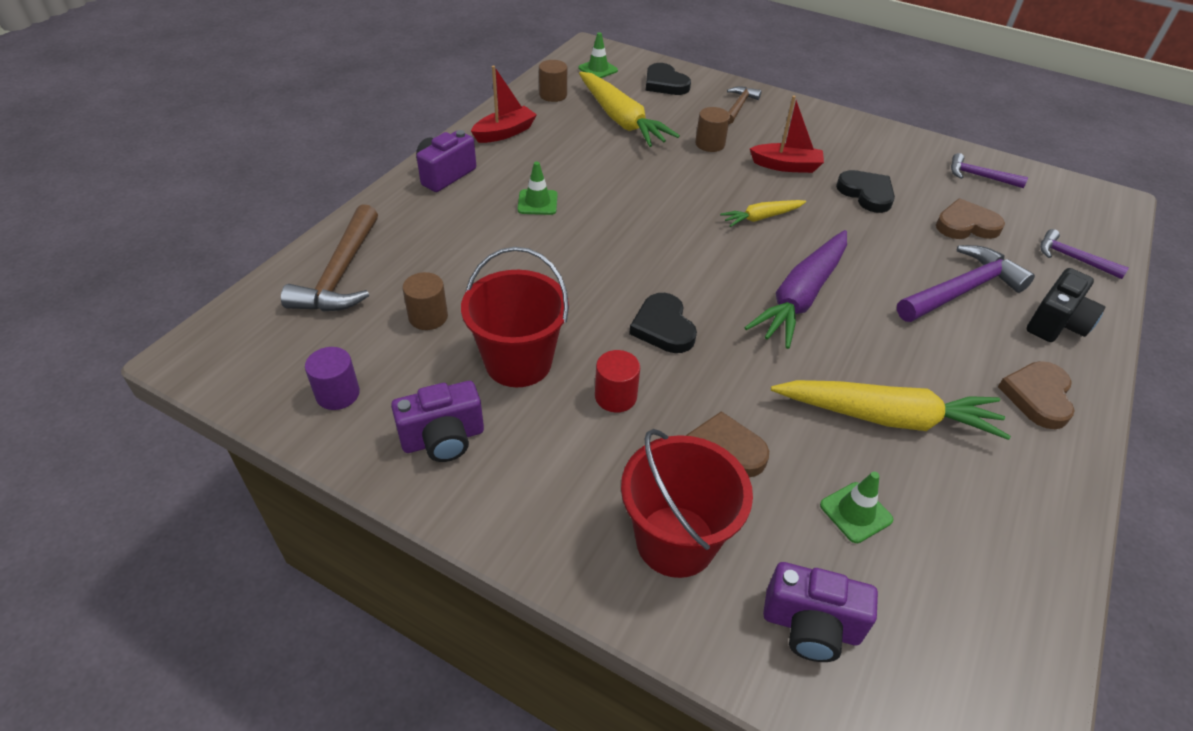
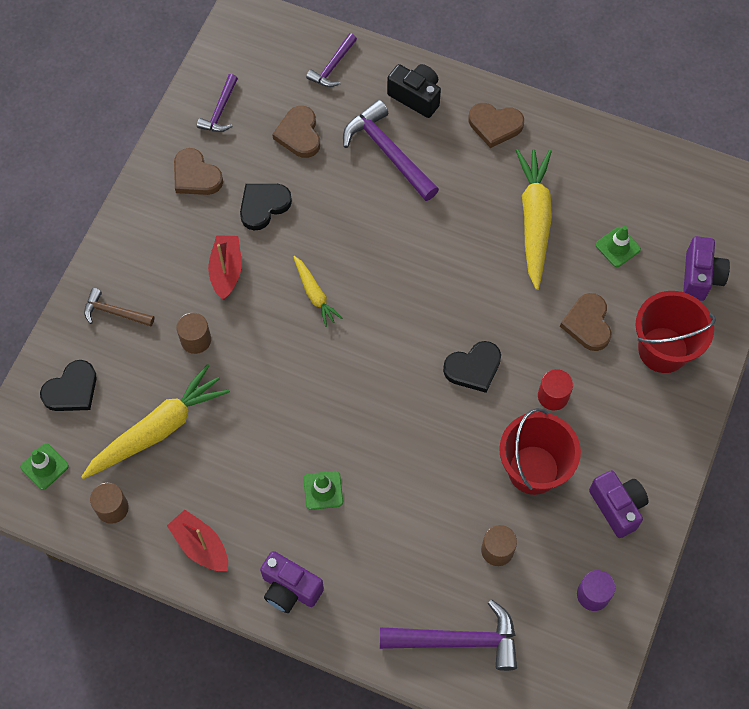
camera: 95 degrees left, 20 degrees up
(341, 274) = (458, 640): brown hammer -> purple hammer
(801, 297) = (418, 267): purple carrot -> none
(894, 156) = (196, 176): none -> brown heart

